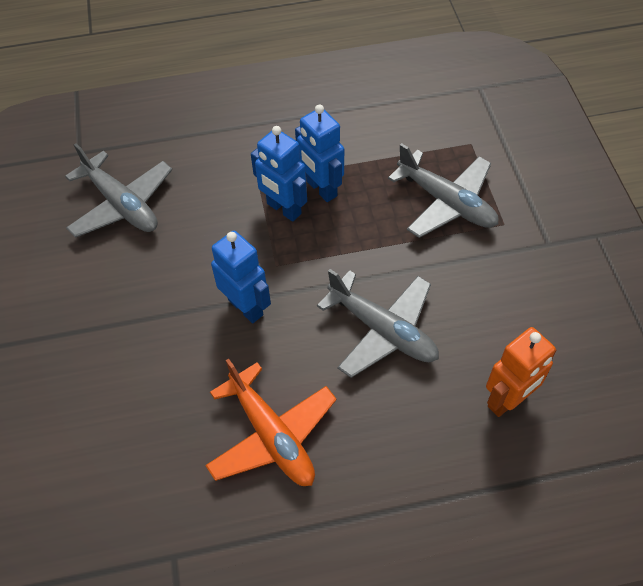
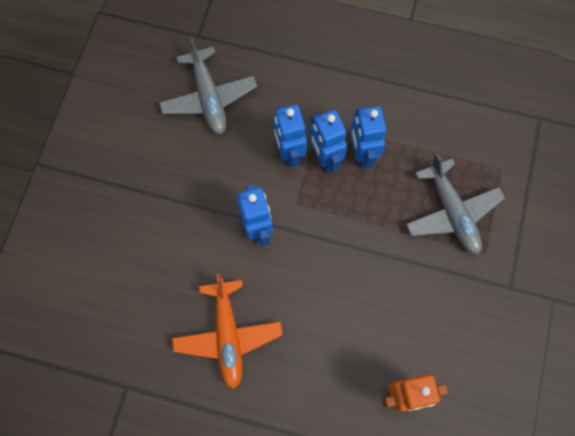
camera: 25 degrees right, 15 degrees up
(242, 220) = (289, 153): none -> blue robot
(382, 330) = (345, 295): grey plane -> none

